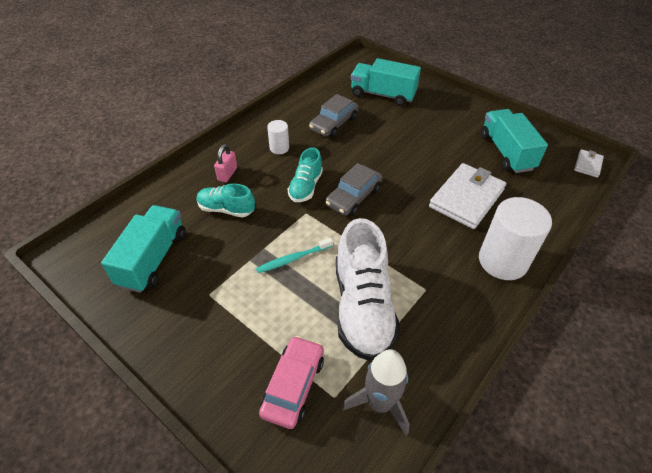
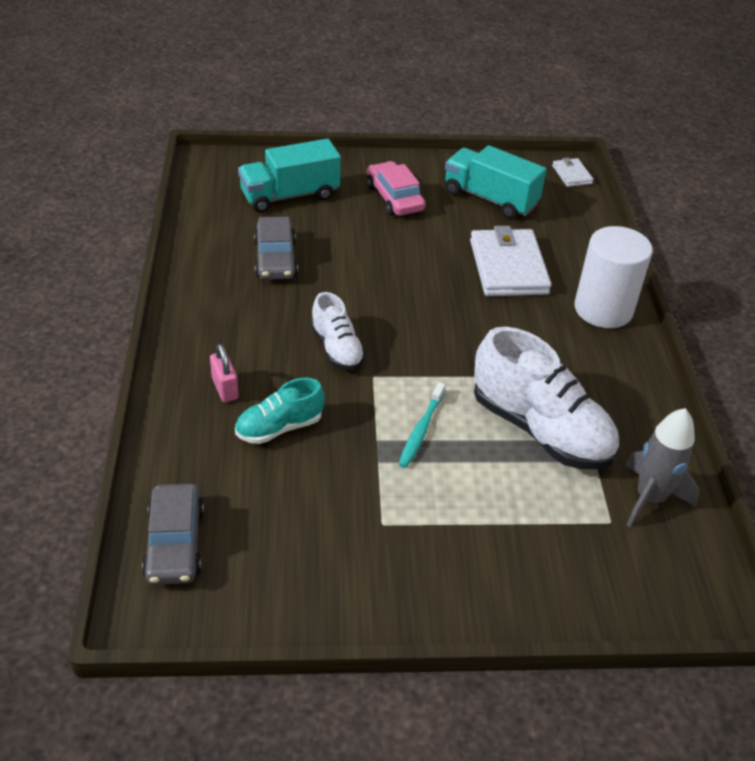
camera: 45 degrees left, 5 degrees down
(153, 259) = (268, 535): turquoise truck -> none
(279, 148) = (248, 322): white cylinder -> none
(293, 385) = (568, 540): pink car -> pink car (394, 197)
(306, 187) = (337, 349): turquoise shoe -> white shoe
(353, 196) = (400, 329): grey car -> grey car (175, 543)

